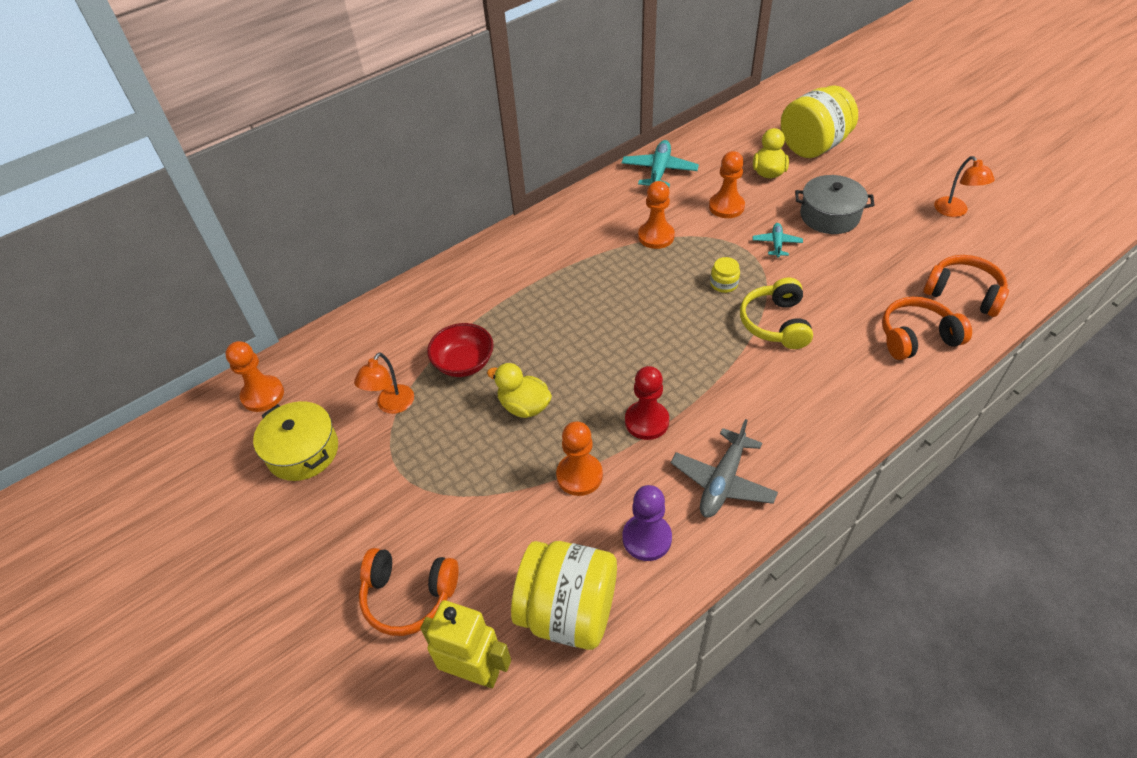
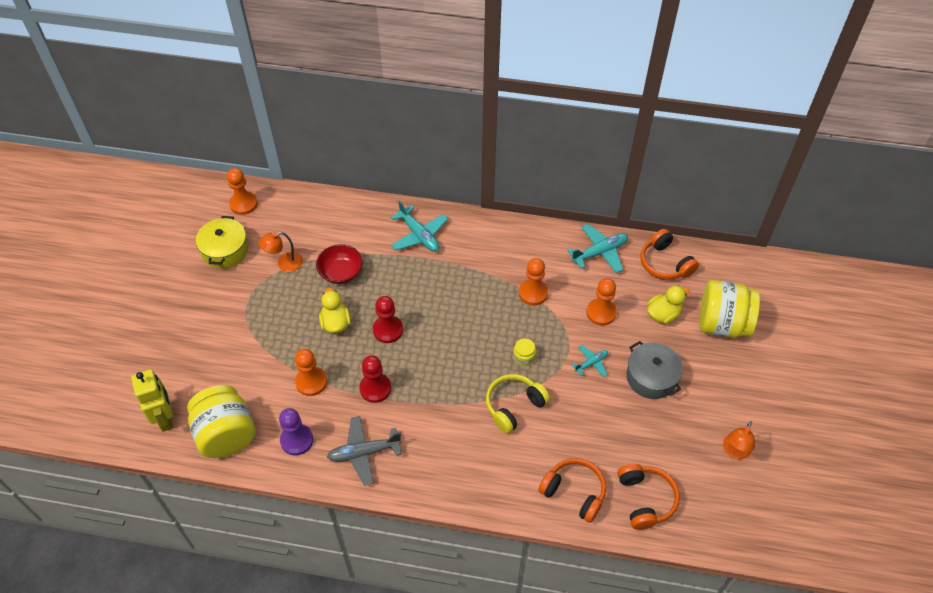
camera: 45 degrees right, 5 degrees up
(409, 596) = (182, 361): orange headphones -> orange headphones (665, 263)
(492, 275) = (419, 235): none -> turquoise plane
(582, 367) = (388, 330): none -> red pawn

